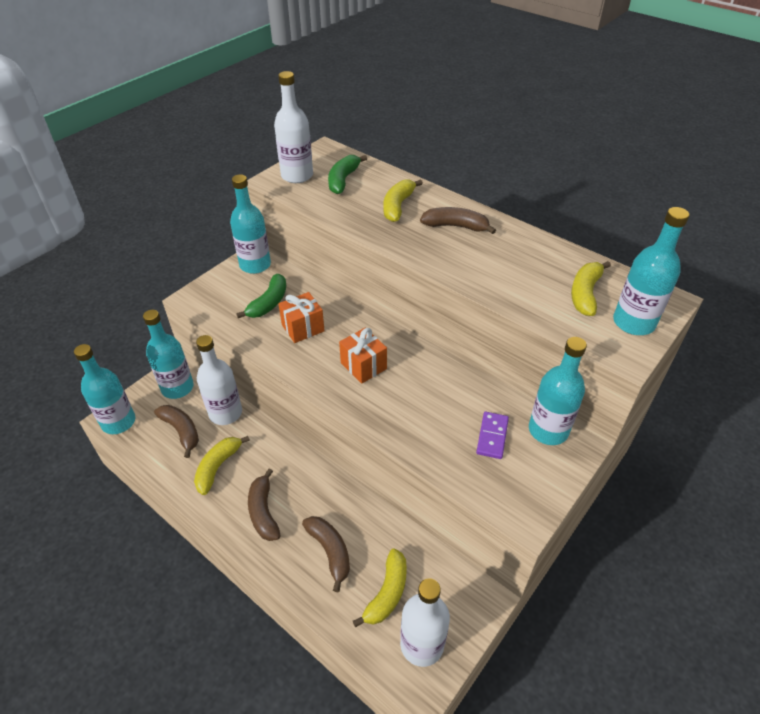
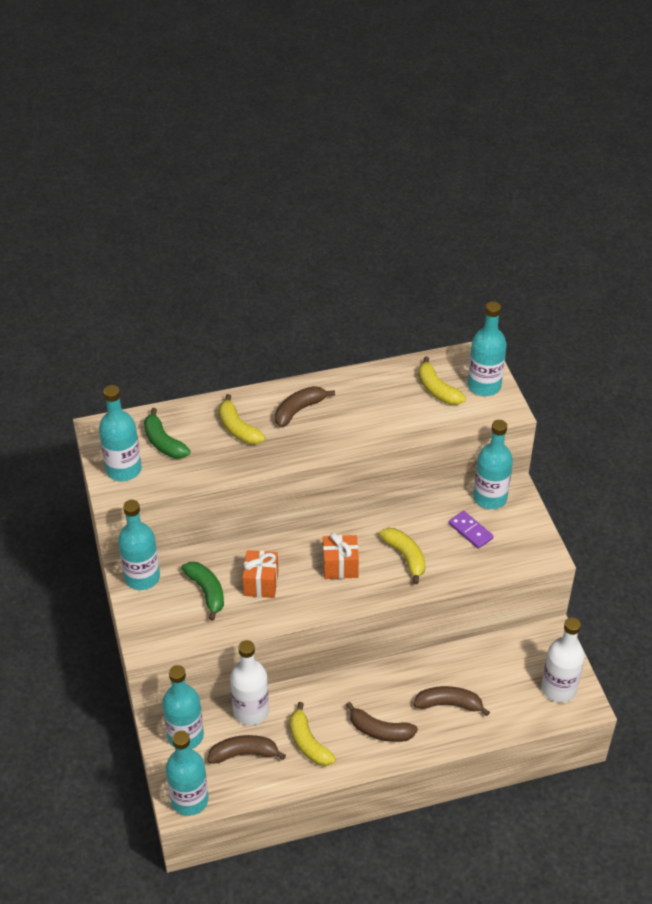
camera: 55 degrees left, 0 degrees up
(297, 175) = (123, 469): white bottle -> turquoise bottle
(387, 593) = (508, 687): yellow banana -> yellow banana (405, 557)

